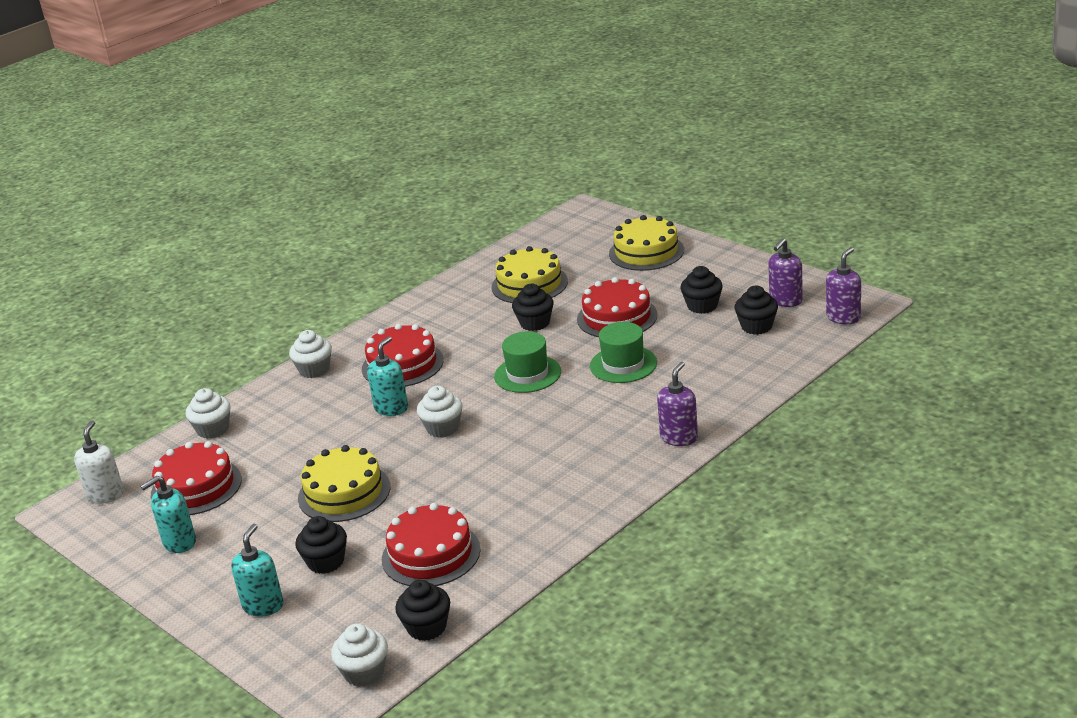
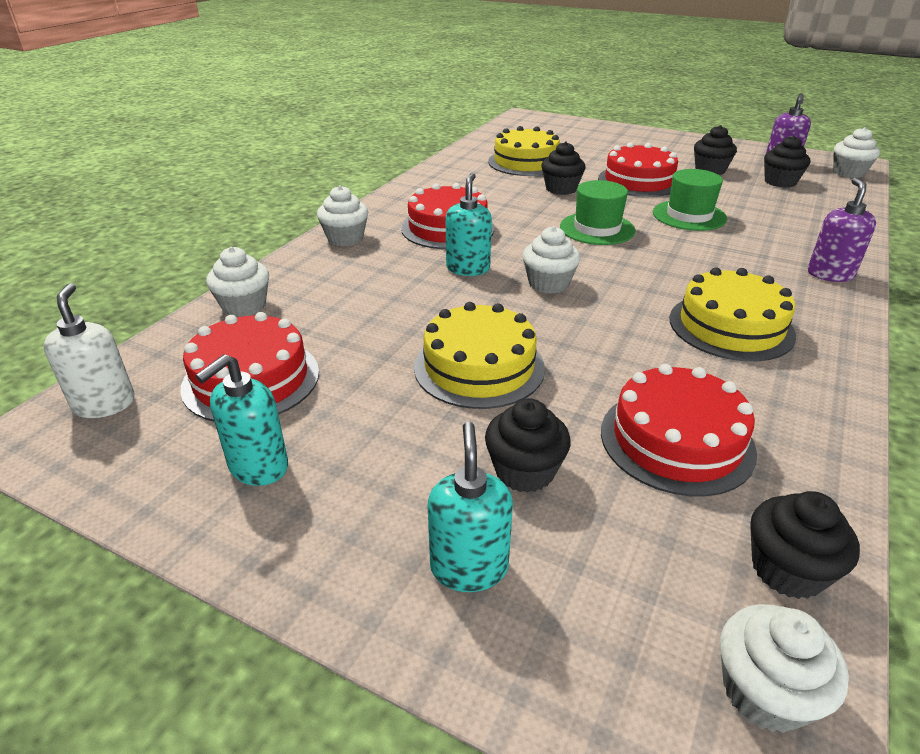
camera: 20 degrees left, 5 degrees up
(646, 252) = (612, 138): yellow cake -> yellow cake (731, 326)
(843, 317) = (848, 172): purple soap dispenser -> white cupcake

